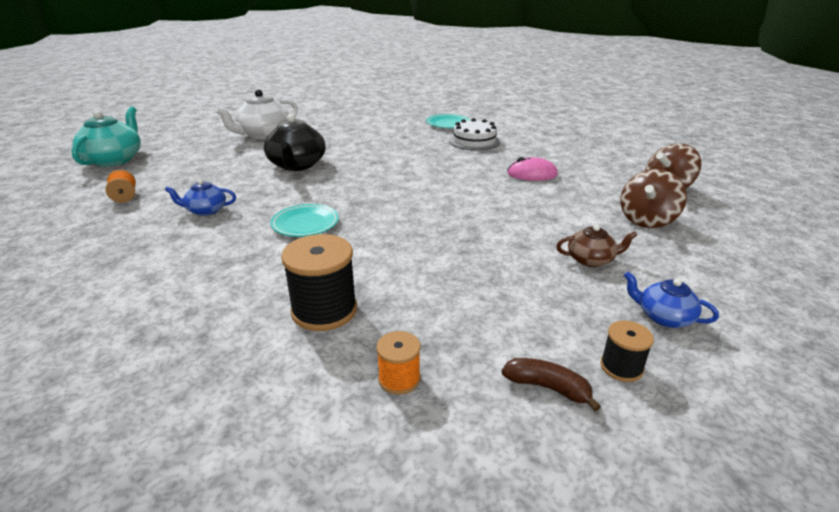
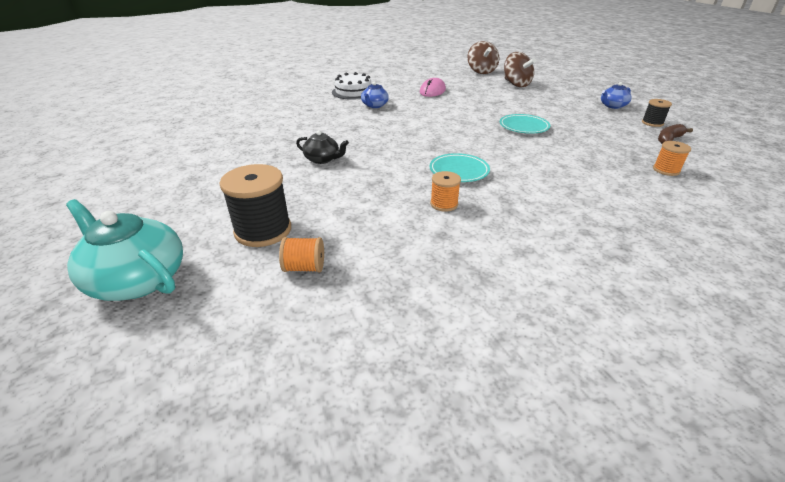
camera: 65 degrees left, 5 degrees up
(206, 210) = (394, 214): blue teapot -> blue teapot (374, 105)
(230, 228) = (444, 204): none -> orange spool
(264, 135) = (204, 165): white teapot -> none
(297, 165) = (322, 159): black teapot -> black teapot, size x0.56
(324, 310) = (594, 180): black spool -> black spool (263, 230)
(448, 124) = (303, 91): turquoise plate -> turquoise plate (523, 127)
(591, 260) = (554, 105): brown teapot -> none

